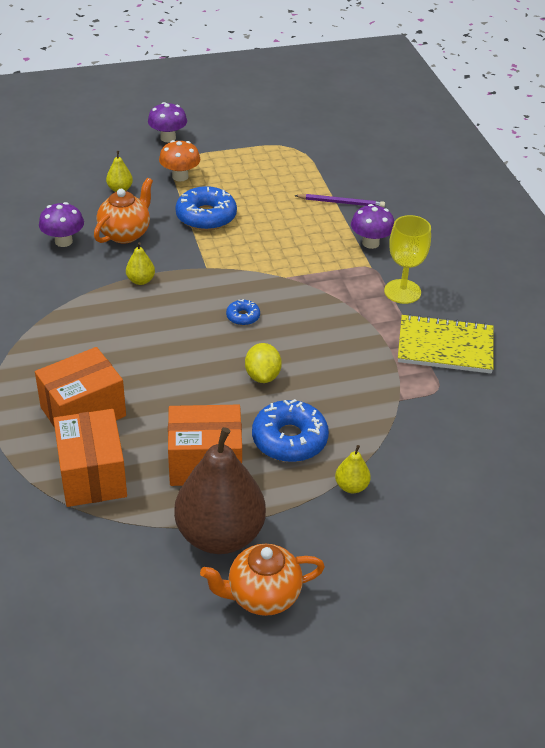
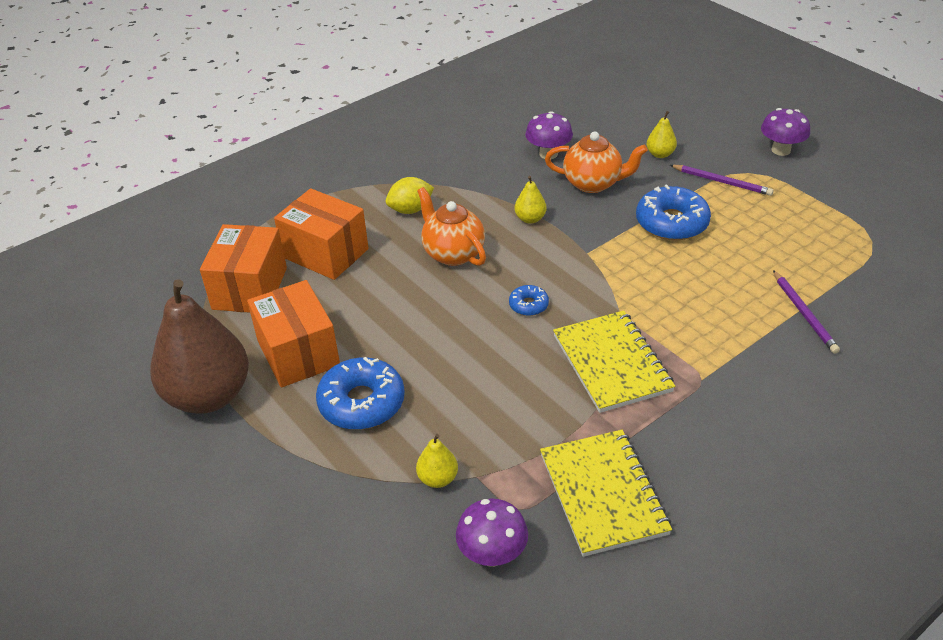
camera: 70 degrees right, 0 degrees up
(92, 475) = (250, 288): orange box -> orange box turned 45 degrees counterclockwise
(180, 176) = (722, 182): orange mushroom -> purple pencil
(262, 376) = (445, 350): yellow lemon -> yellow lemon (410, 210)
(262, 596) = (141, 452): orange teapot -> orange teapot (453, 253)
(331, 299) = (611, 363): none -> yellow notebook
(351, 486) = (315, 475): yellow pear -> yellow pear (438, 478)
(370, 243) = (748, 364): purple mushroom -> purple mushroom (492, 554)
(402, 291) = (678, 421): yellow goblet -> none

